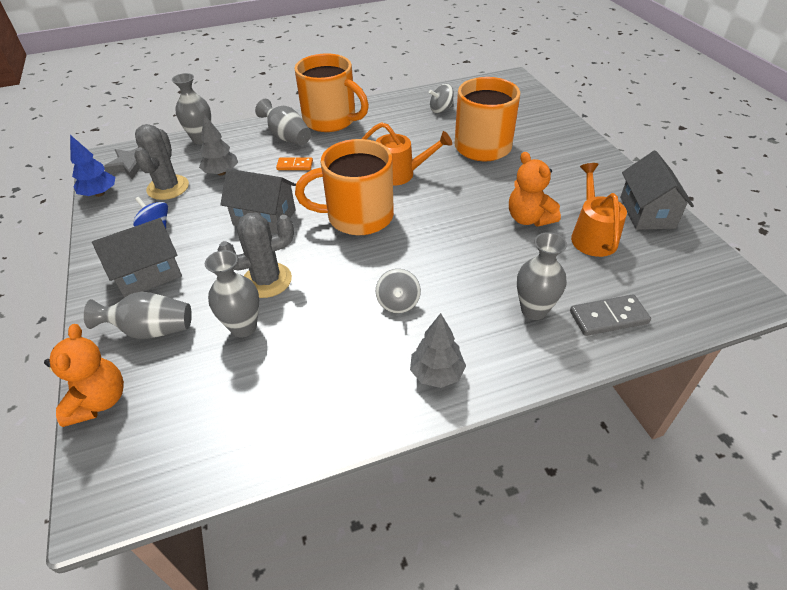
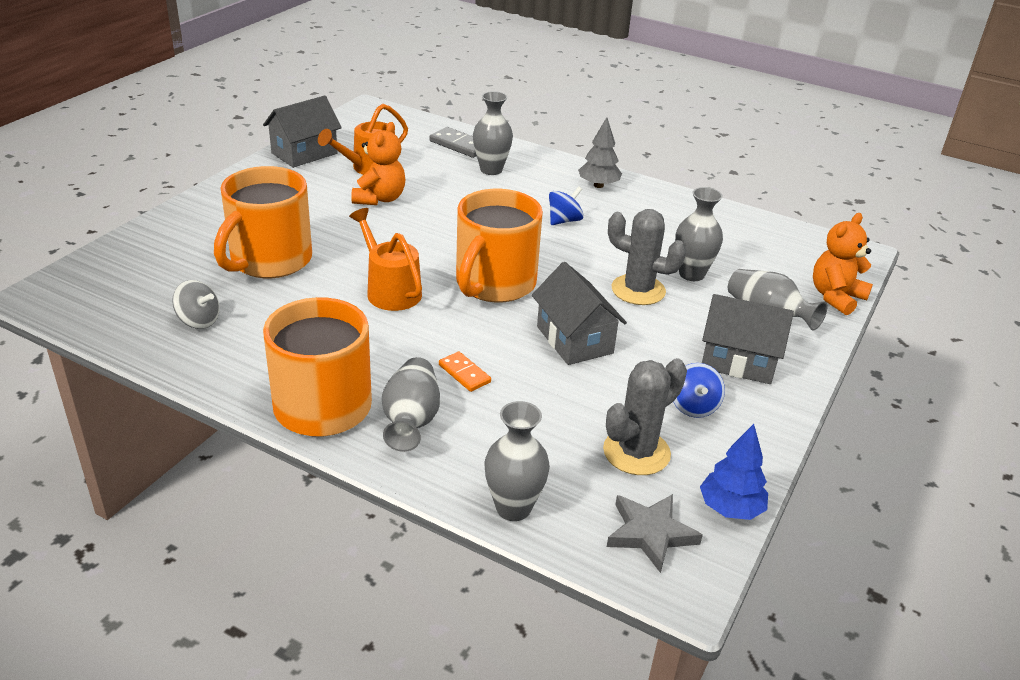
camera: 135 degrees left, 10 degrees down
(221, 173) = (553, 426): grey tree -> none
(357, 216) = (494, 284): orange mug -> orange mug turned 75 degrees clockwise
(398, 303) = (564, 220): grey spinning top -> blue spinning top

